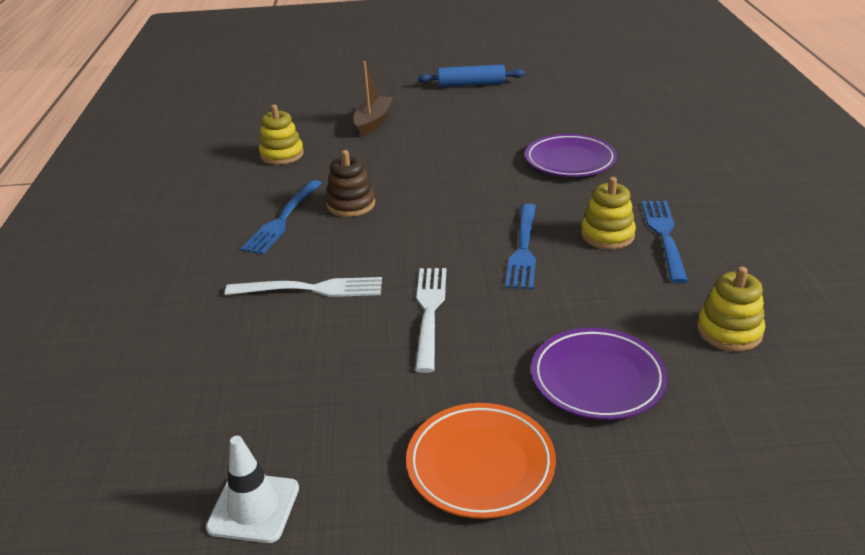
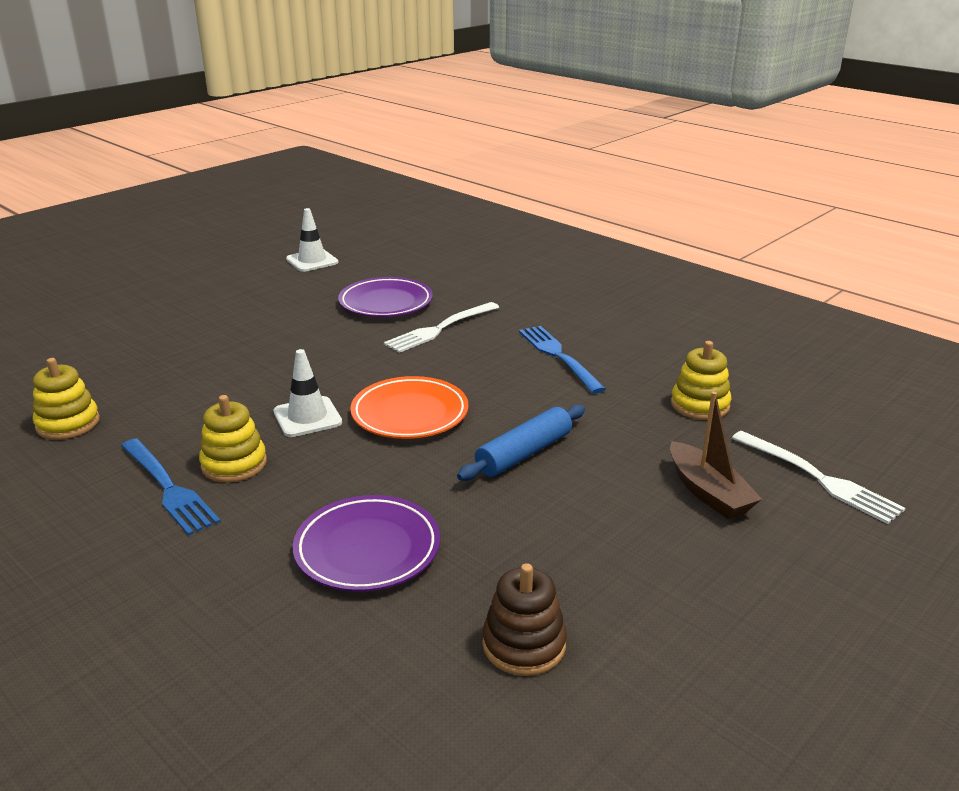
camera: 135 degrees right, 5 degrees down
(351, 204) = (527, 390): brown stacking toy -> brown stacking toy (524, 644)
(429, 312) = (331, 349): white fork -> white fork (819, 478)
(471, 84) = (737, 658): blue rolling pin -> blue rolling pin (524, 453)
(480, 464) = (211, 305): orange plate -> orange plate (410, 414)
(523, 249) = (307, 417): blue fork -> white traffic cone
(597, 379) = (166, 359): purple plate -> purple plate (386, 303)

